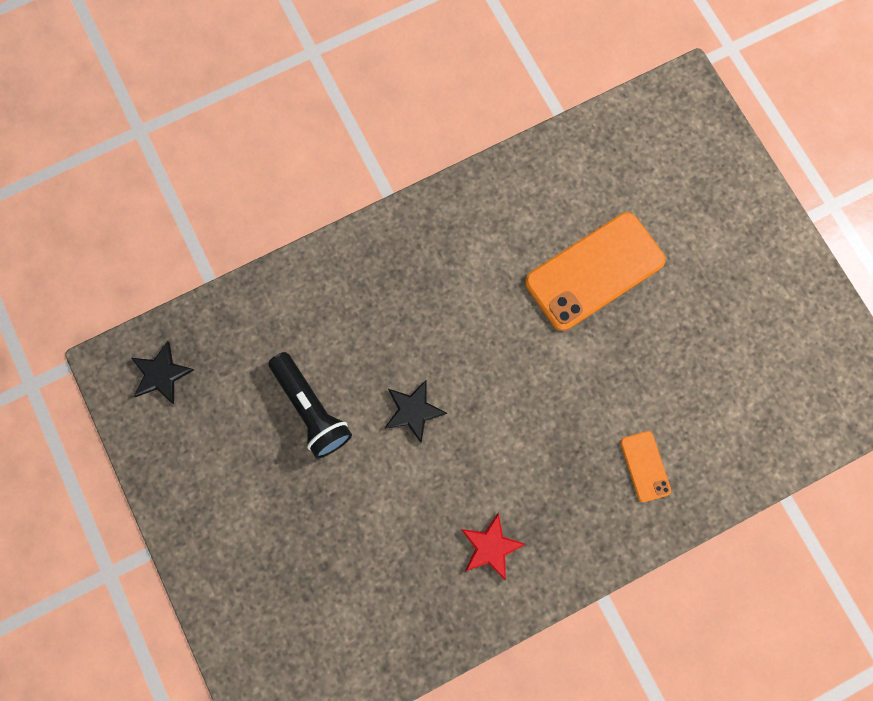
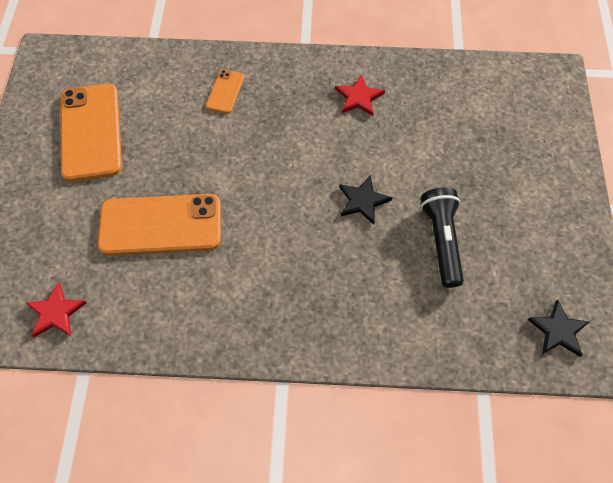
camera: 150 degrees left, 15 degrees down
(622, 142) = (55, 312): none -> red star
(745, 331) = (91, 132): none -> orange phone

